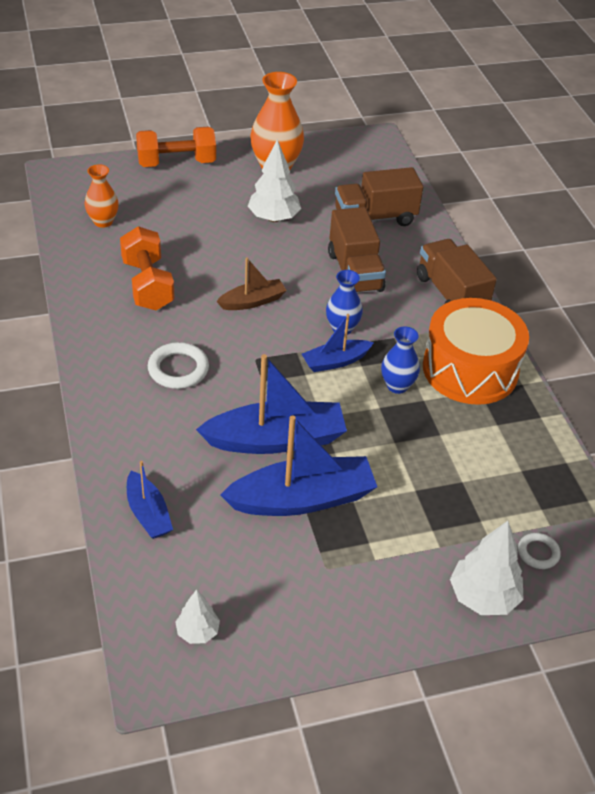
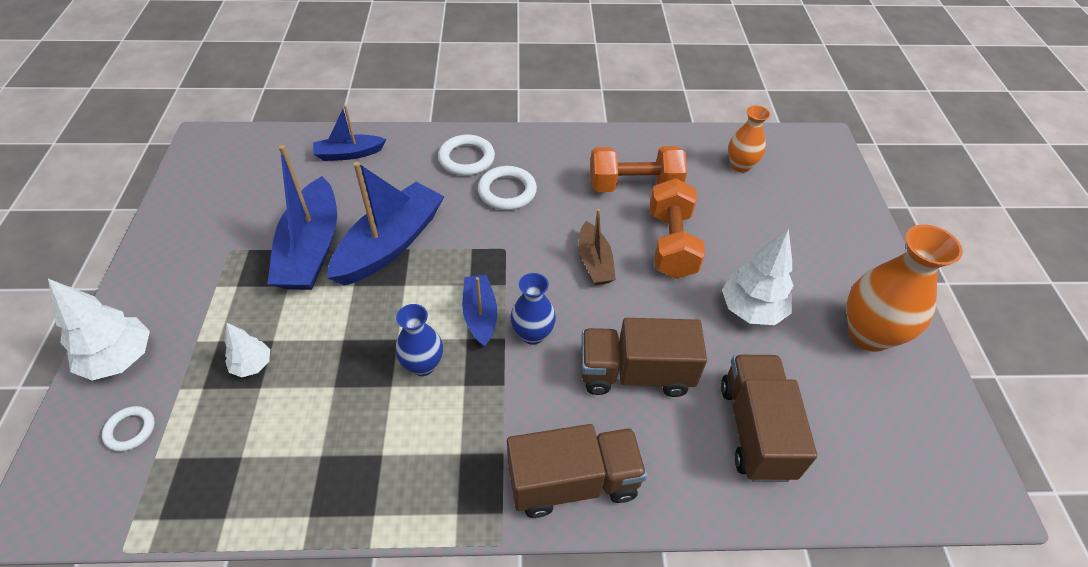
camera: 105 degrees right, 5 degrees up
(134, 409) = (466, 159): none -> white ring
(176, 163) = (861, 236): orange dumbbell -> orange dumbbell (671, 244)
(198, 632) = (225, 166): white tree -> white tree (252, 365)
(276, 439) = (390, 244): blue boat -> blue boat turned 150 degrees counterclockwise
(470, 369) = (422, 456): orange drum -> none

